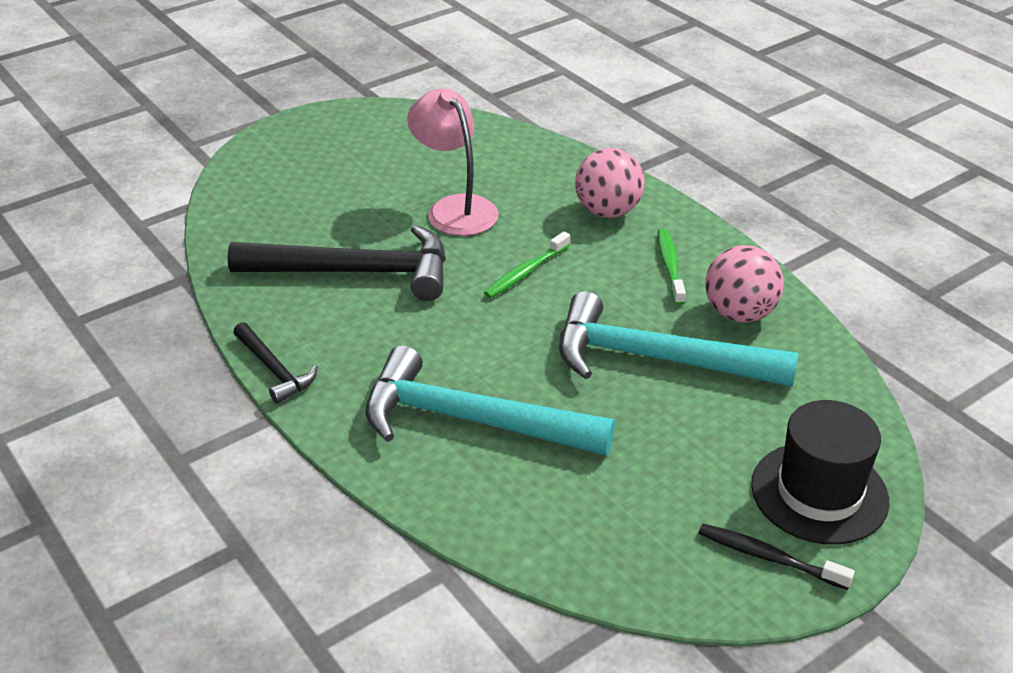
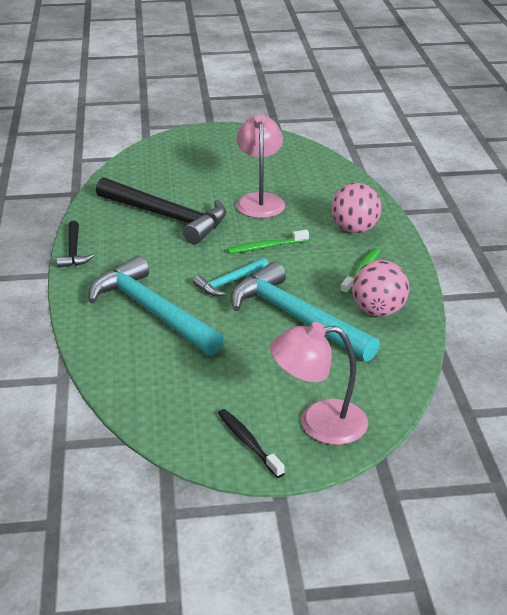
camera: 30 degrees right, 5 degrees down
(528, 340) = (229, 282): none -> turquoise hammer
(819, 493) = (319, 423): black hat -> pink lamp

